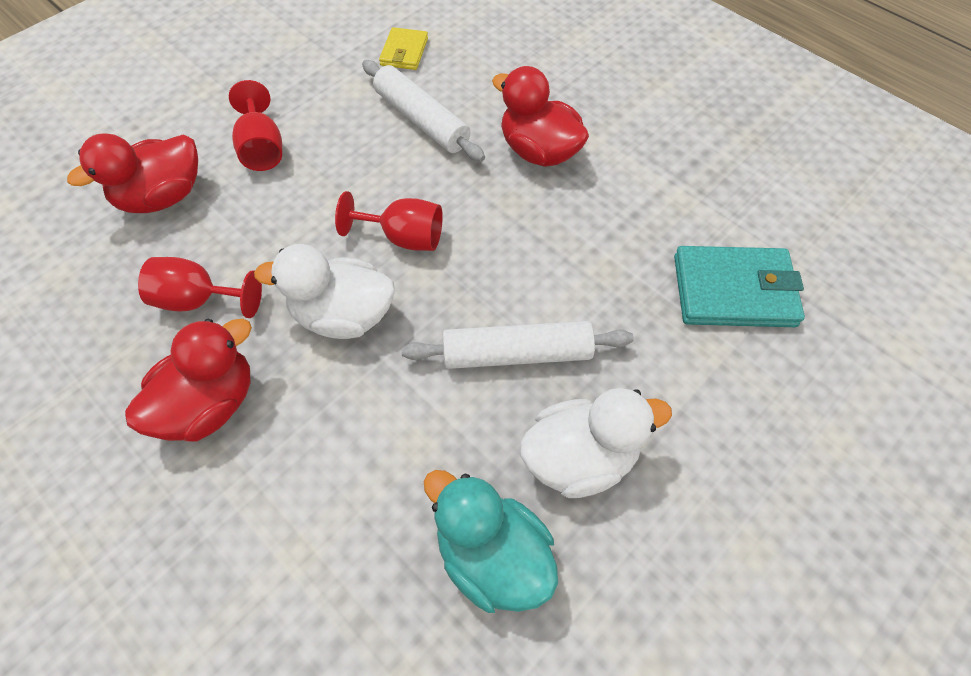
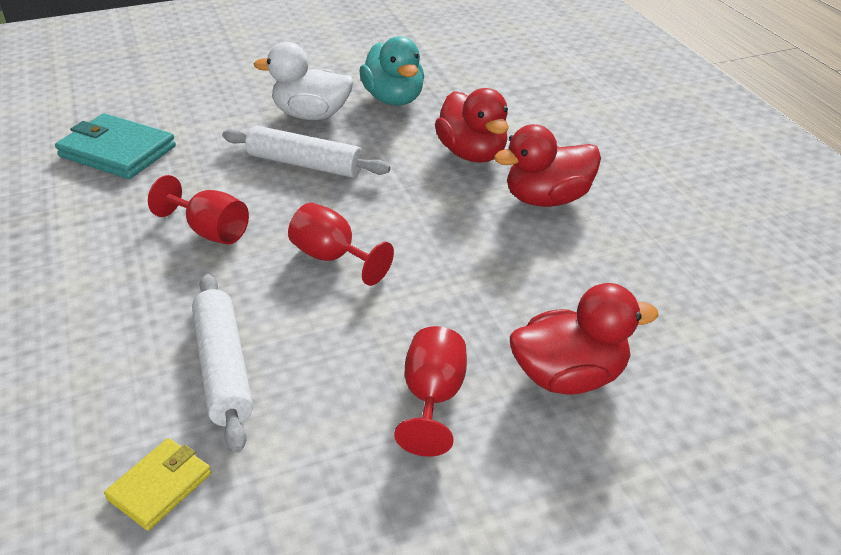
camera: 155 degrees left, 20 degrees down
(199, 300) = (543, 266): red goblet -> red goblet (210, 231)
(343, 316) = (420, 220): white duck -> none
(539, 151) = (137, 290): red duck -> red duck (472, 154)

